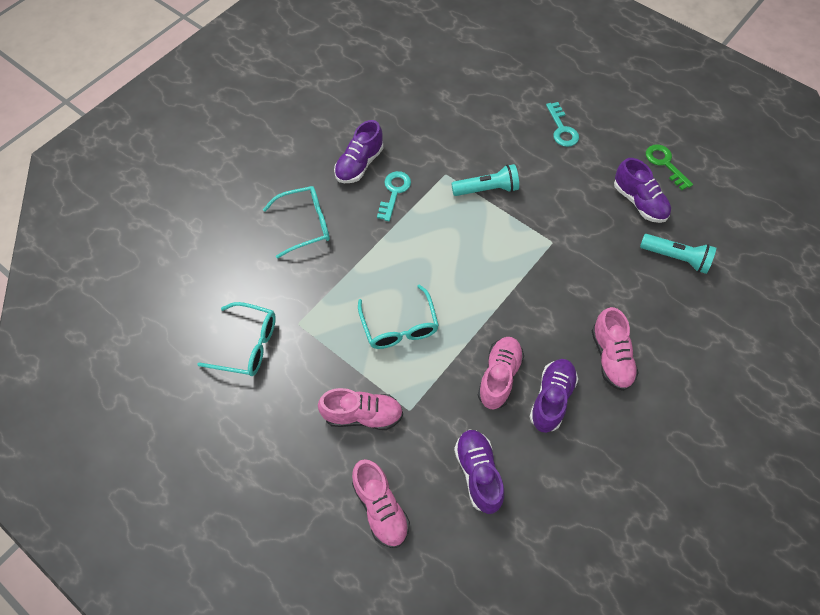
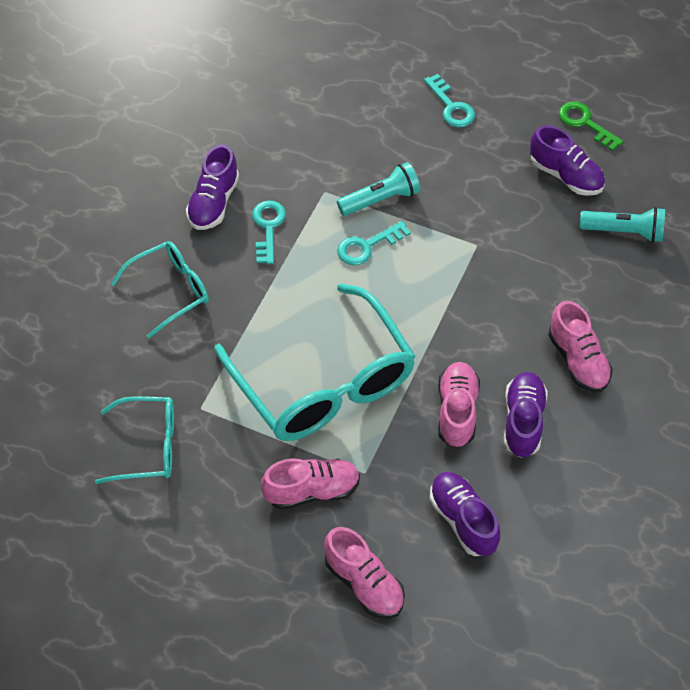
camera: 15 degrees left, 5 degrees down
(399, 326) = (324, 383): turquoise glasses -> turquoise glasses, size x1.88
(465, 224) = (367, 246): none -> turquoise key

